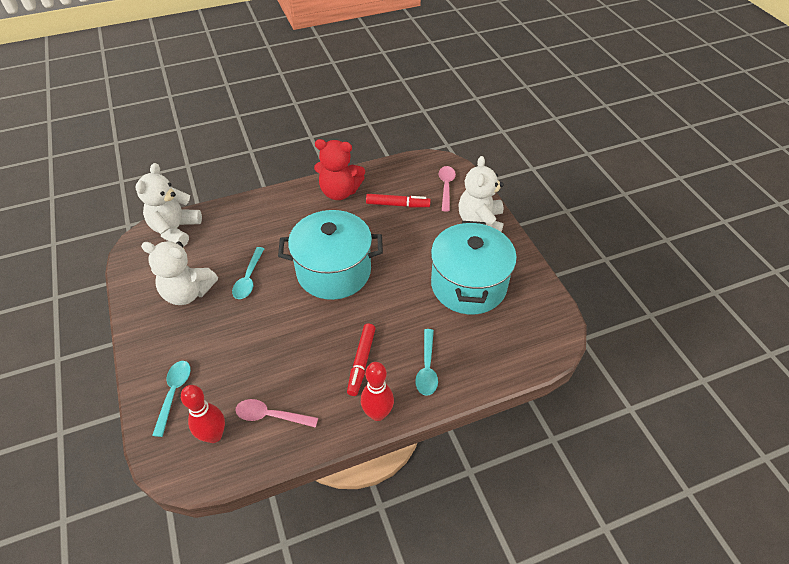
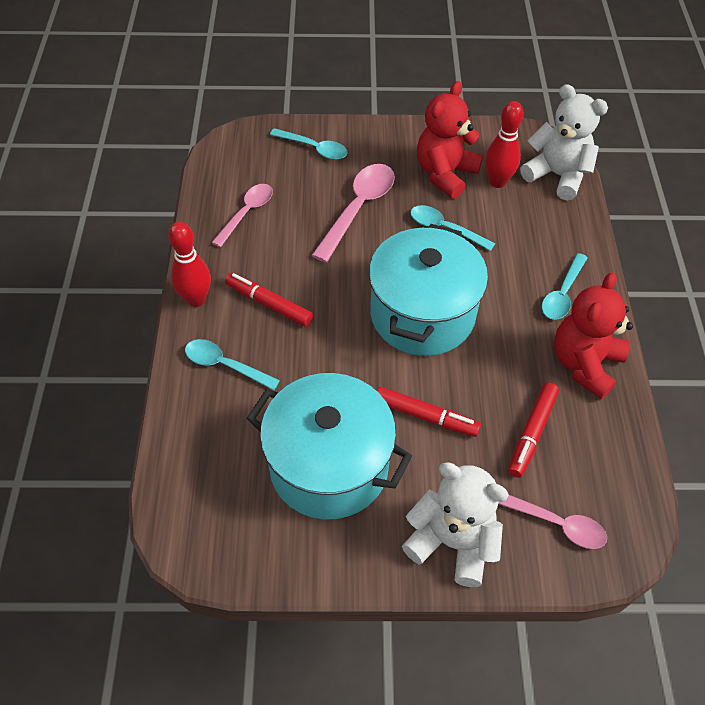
camera: 110 degrees right, 5 degrees up
(188, 293) = (445, 174): white teddy bear -> red teddy bear
(214, 435) = (250, 169): red bowling pin -> red bowling pin (497, 182)
(243, 337) = (358, 209): none -> pink spoon
(289, 209) = (562, 294): none -> turquoise spoon
(411, 250) = (425, 416): none -> red marker

